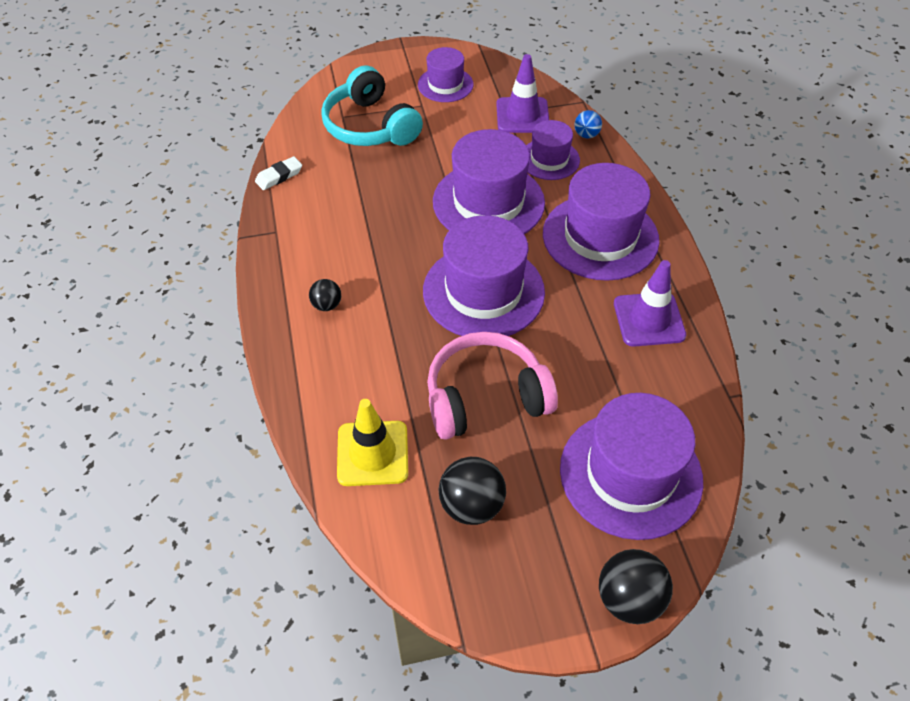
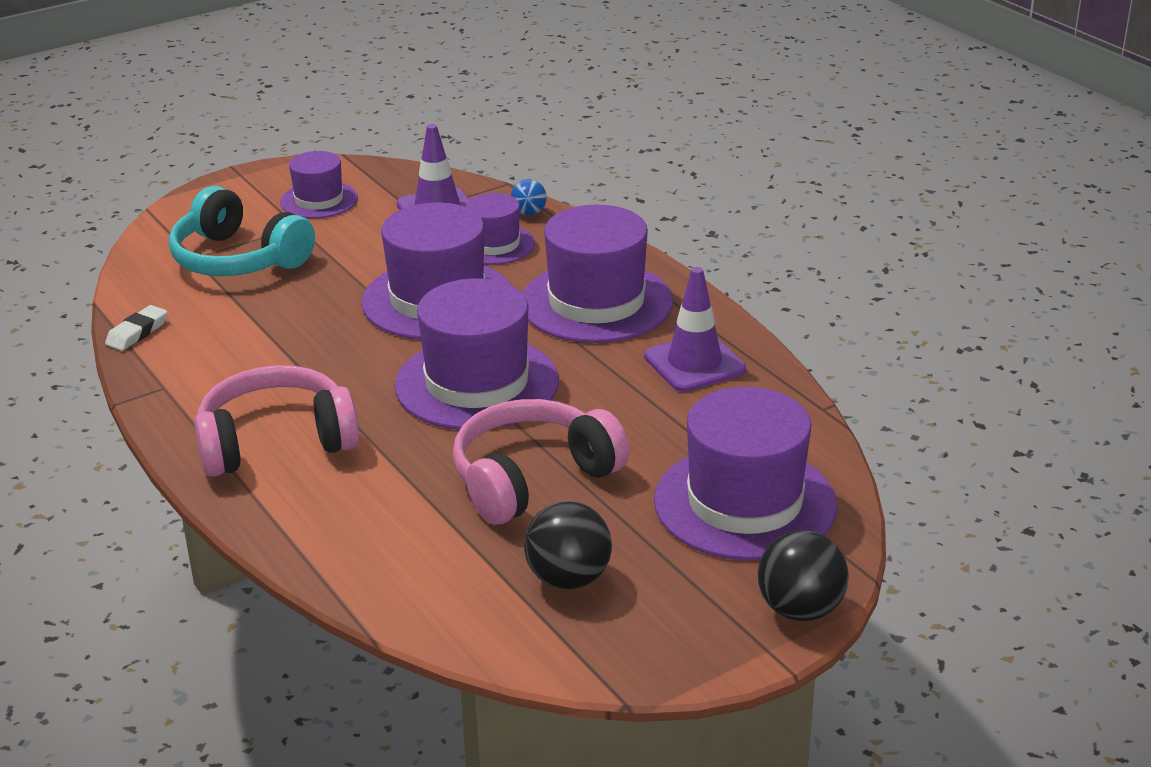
camera: 20 degrees left, 20 degrees down
(327, 305) = (276, 442): black ball -> pink headphones
(372, 453) = (416, 564): yellow traffic cone -> none

